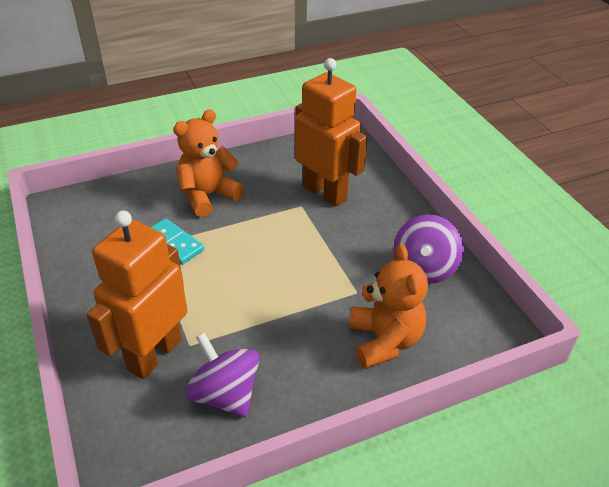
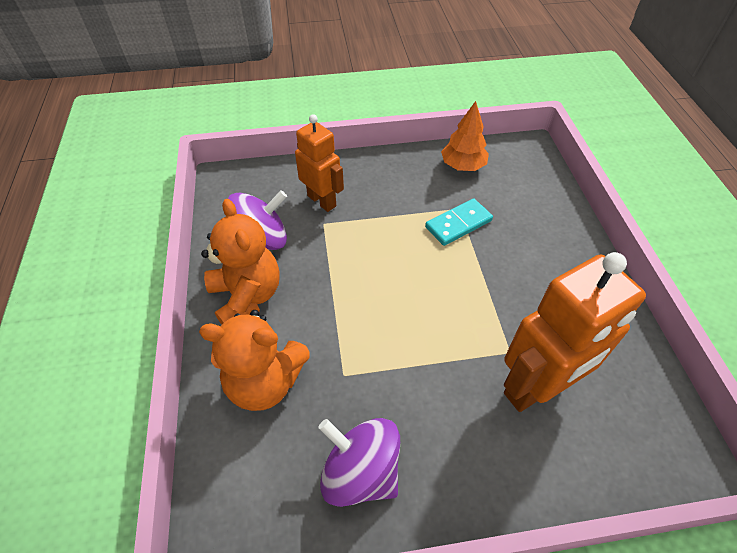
camera: 105 degrees right, 10 degrees up
(88, 248) = (463, 166): none -> orange tree
(154, 354) = (322, 201): orange robot -> orange robot, size x0.63
(208, 196) = (536, 259): orange teddy bear -> orange teddy bear (247, 297)

